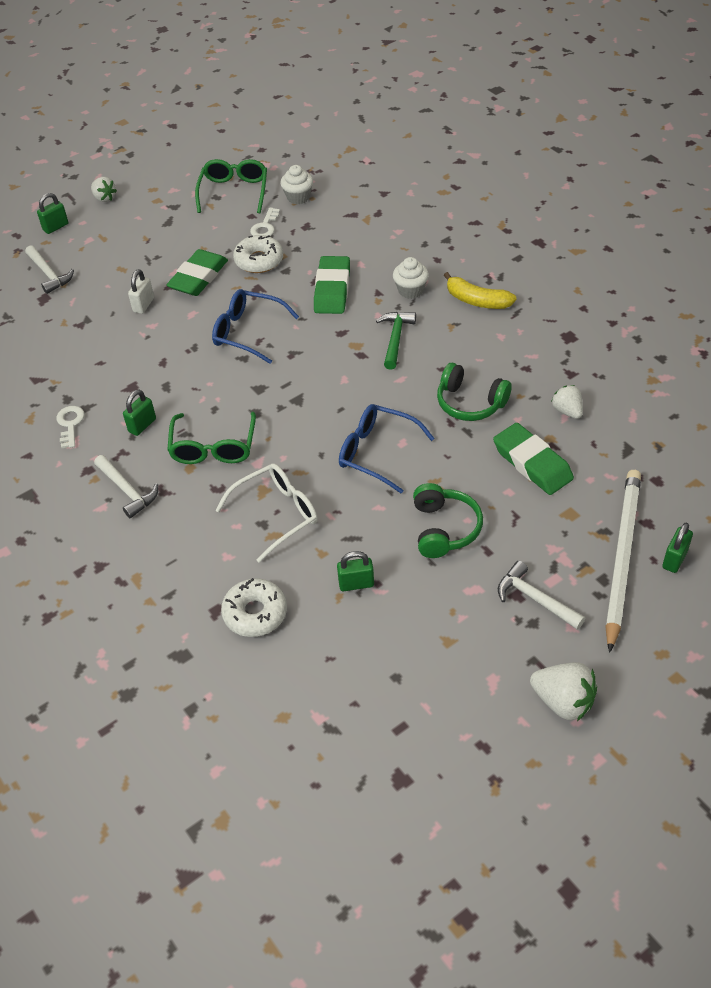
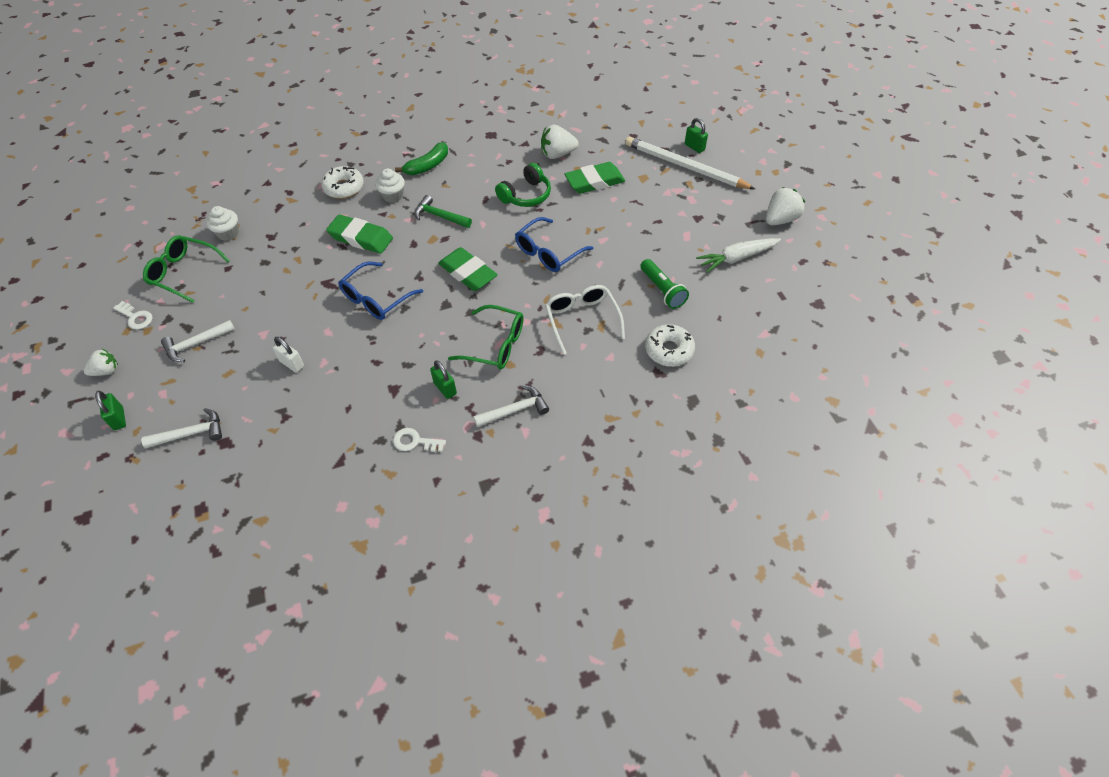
camera: 75 degrees left, 5 degrees up
(198, 277) = (283, 318): green eraser -> green eraser (468, 273)
(259, 260) = (291, 274): white donut -> white donut (344, 187)
(265, 227) = (250, 262): white key -> white key (135, 317)
(356, 584) = (662, 290): green padlock -> green flashlight
(444, 529) = (632, 236): green headphones -> none
(453, 658) = (737, 258): none -> white carrot
(477, 300) = (427, 166): yellow banana -> green banana
(535, 599) = (703, 210): white hammer -> white hammer (196, 344)
(567, 411) = (557, 154): white strawberry -> white strawberry, size x1.53

